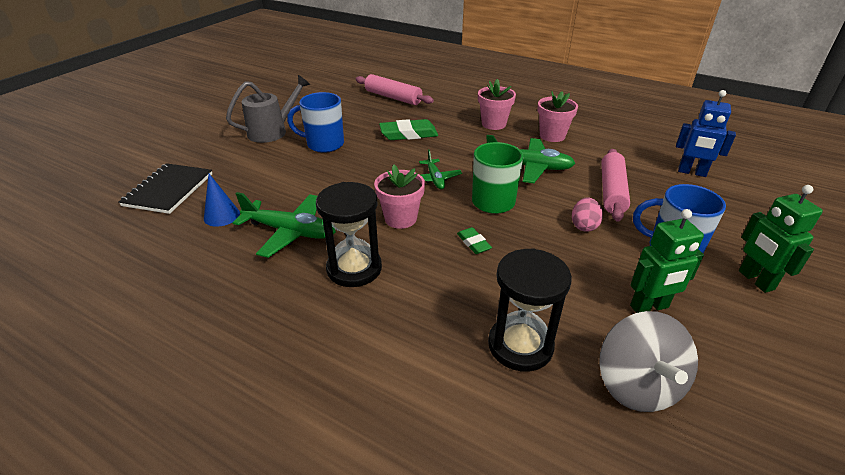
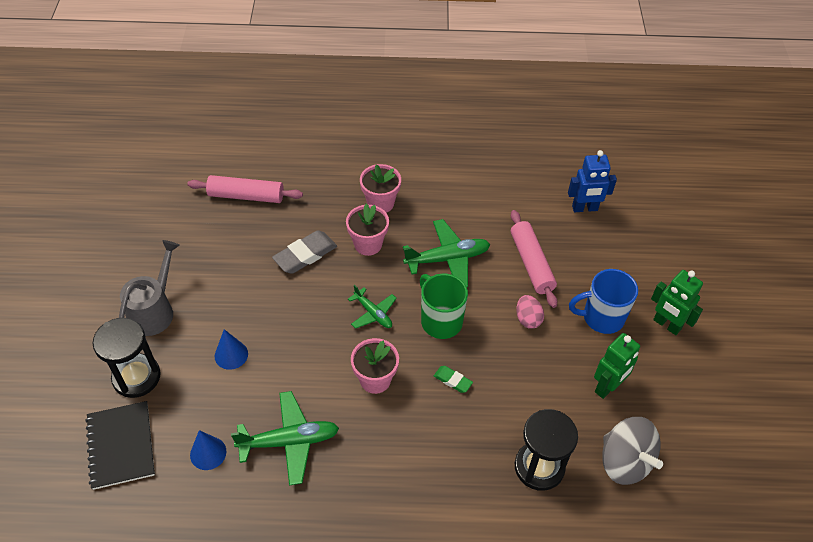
camera: 30 degrees left, 15 degrees up
(299, 168) = (231, 355): none -> blue cone
(324, 144) = (228, 308): blue mug -> none
(354, 268) = (375, 455): black hourglass -> black hourglass (136, 377)
(408, 134) = (305, 255): green eraser -> grey eraser
(552, 136) = (445, 201): pink flower pot -> pink flower pot (368, 244)

